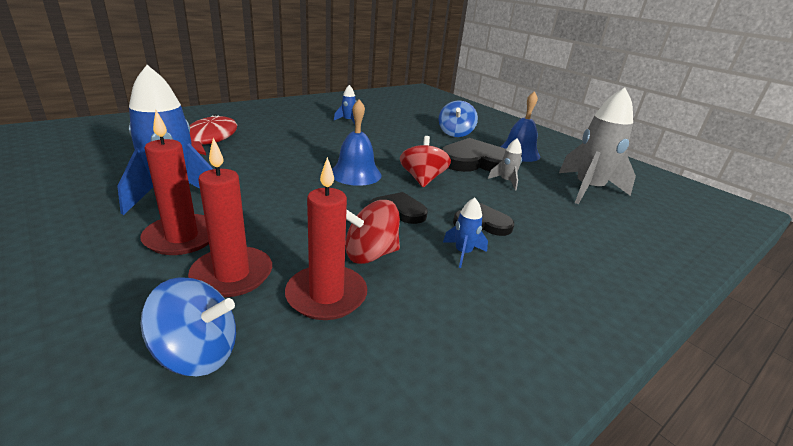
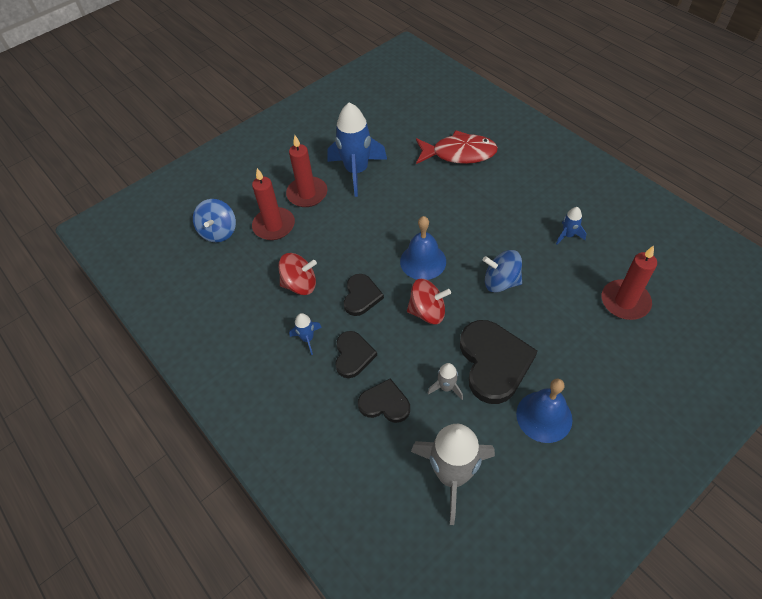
camera: 95 degrees right, 25 degrees up
(326, 295) = (258, 269): red candle -> red candle (625, 301)
(370, 254) = (300, 284): red spinning top -> red spinning top turned 105 degrees clockwise
(455, 133) = (584, 346): blue spinning top -> blue spinning top (501, 282)
(534, 211) = (385, 403): none -> black heart

